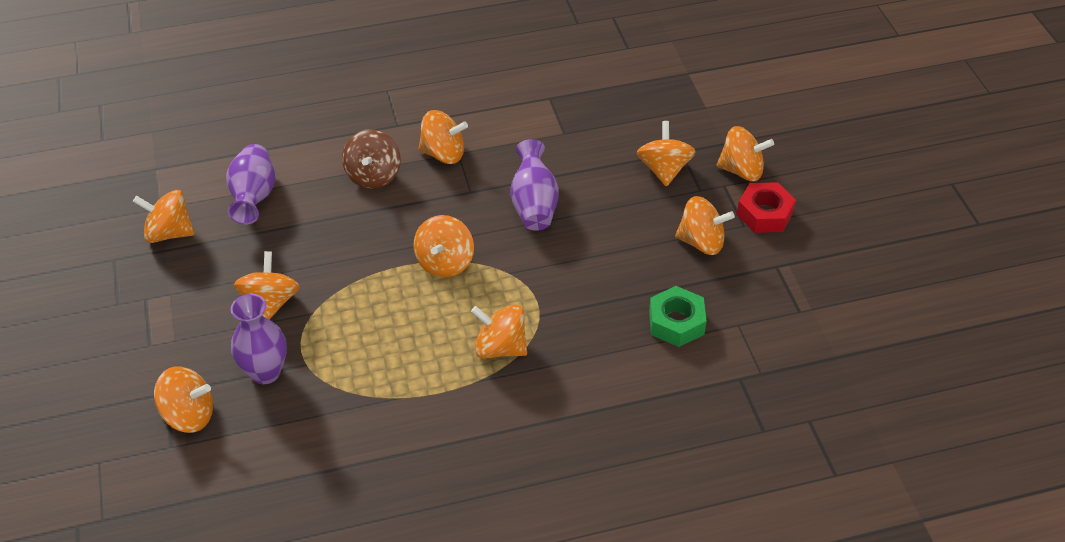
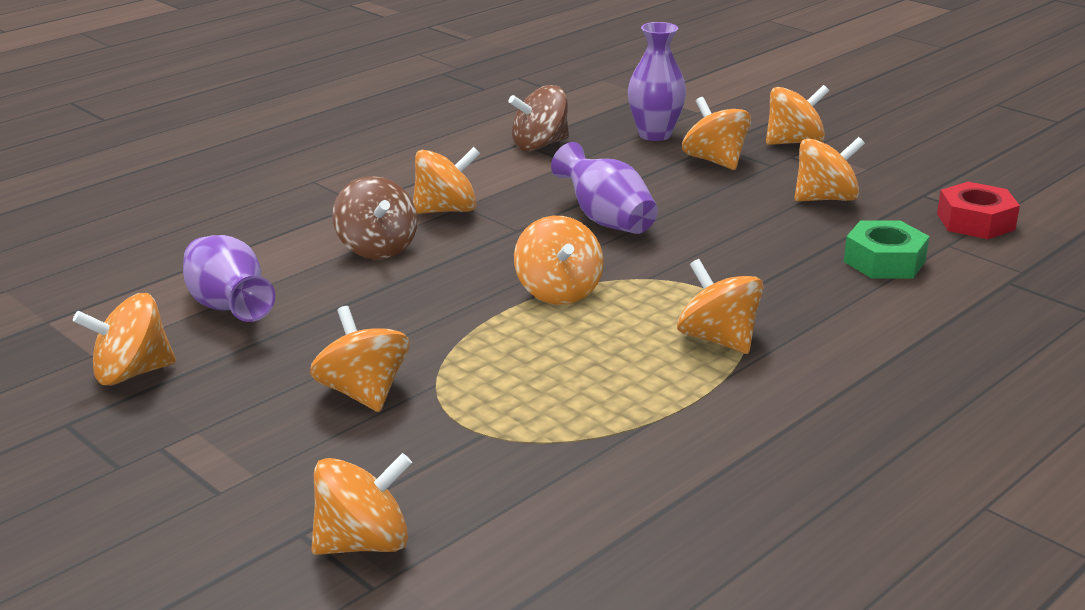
camera: 30 degrees left, 20 degrees down
(265, 372) = (432, 460): purple vase -> purple vase (655, 135)
(500, 347) = (718, 339): orange spinning top -> orange spinning top turned 60 degrees clockwise
(560, 105) = (539, 145): none -> brown spinning top
(764, 214) = (859, 164): red nut -> red nut (975, 222)

